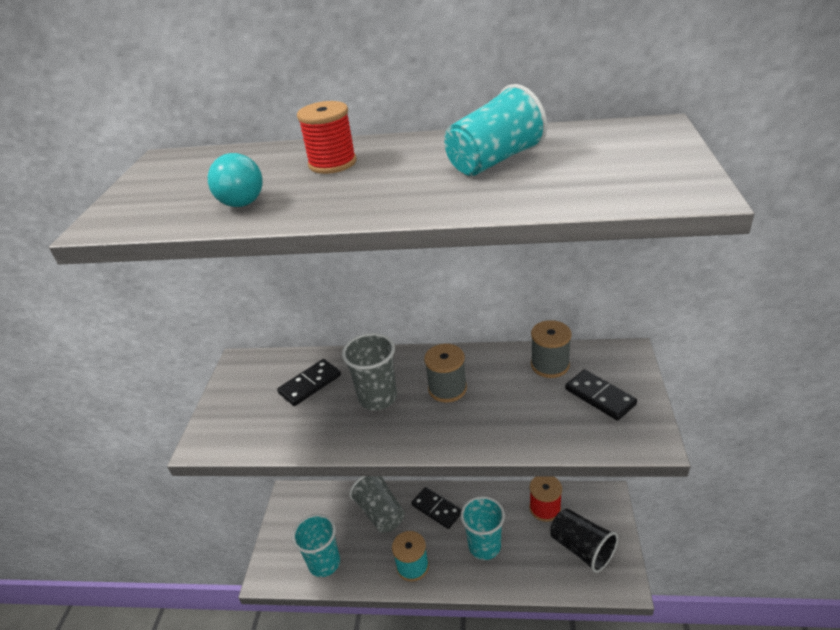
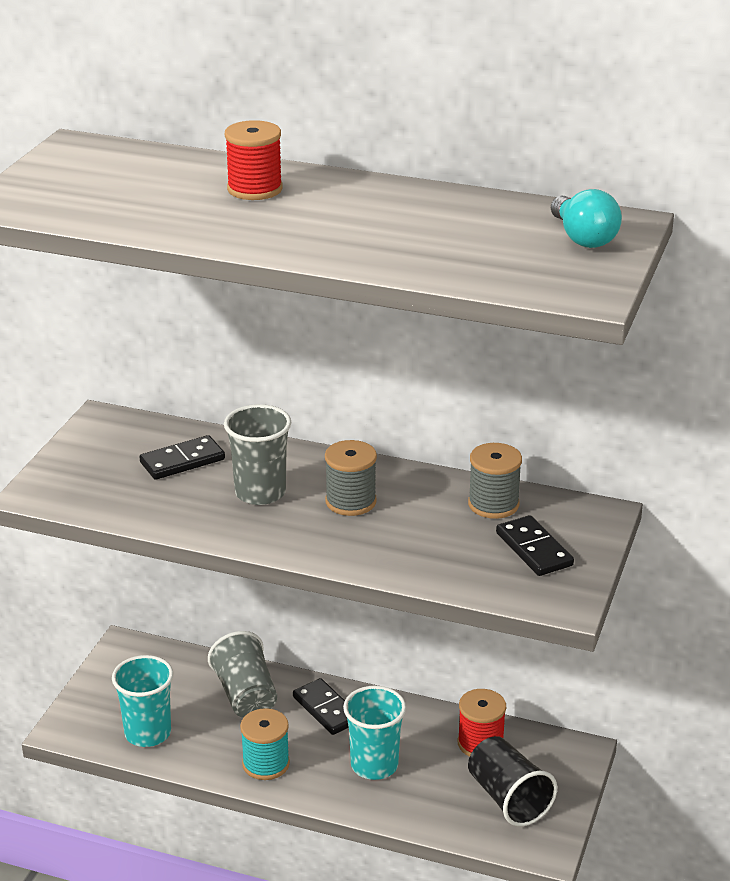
camera: 10 degrees right, 5 degrees down
(237, 199) = (141, 207): turquoise light bulb -> turquoise light bulb (583, 238)
(494, 161) = (423, 223): turquoise cup -> none

